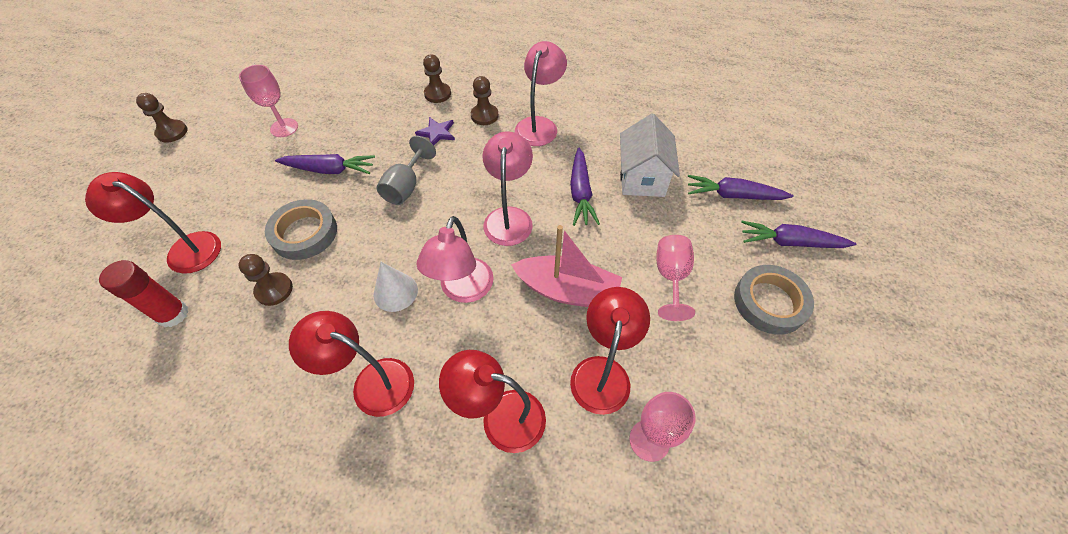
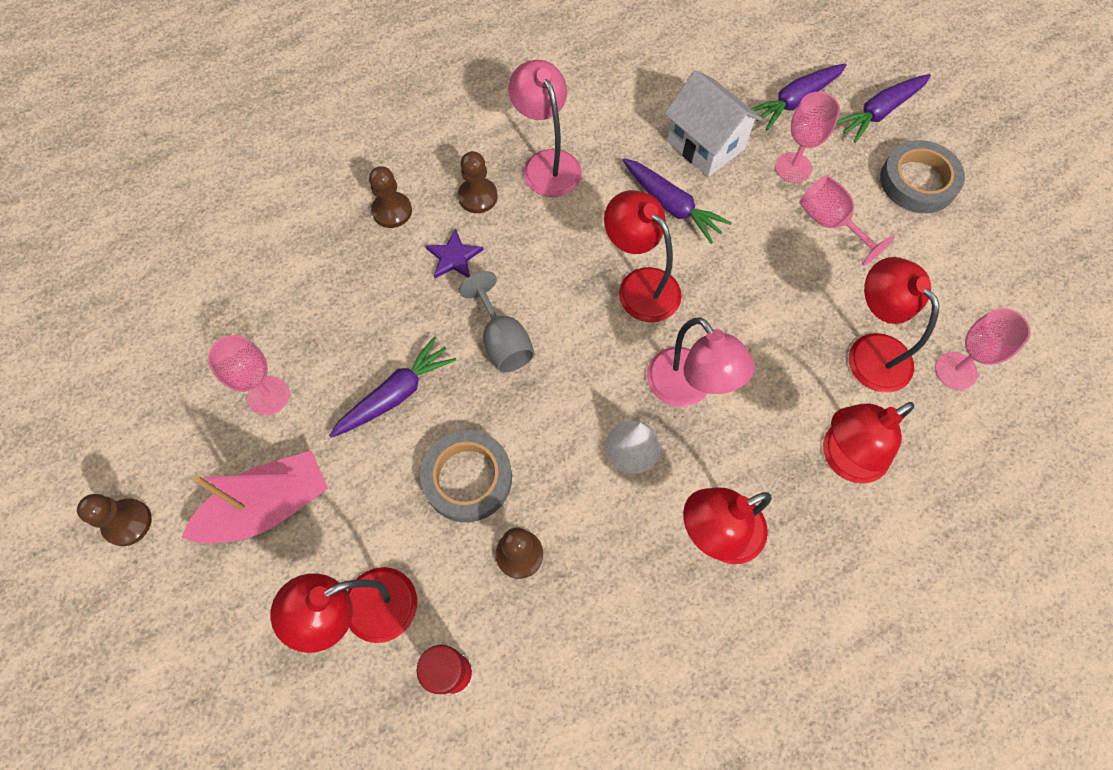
camera: 45 degrees left, 10 degrees up
(509, 217) = (639, 285): pink lamp -> red lamp
(567, 291) = (769, 309): pink boat -> pink boat (268, 506)
(684, 229) = (793, 168): none -> pink goblet

